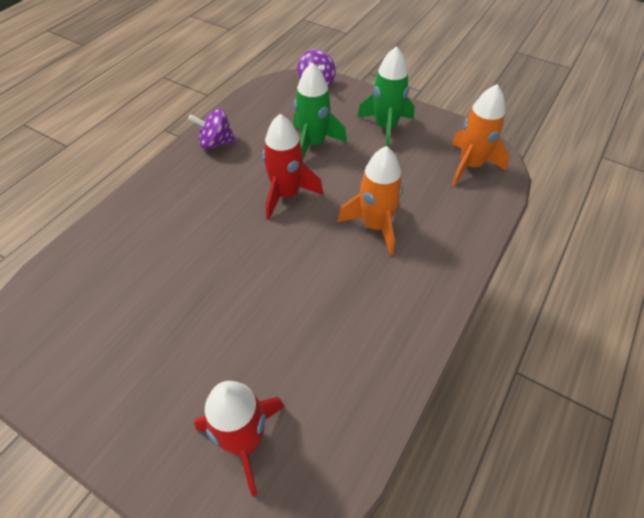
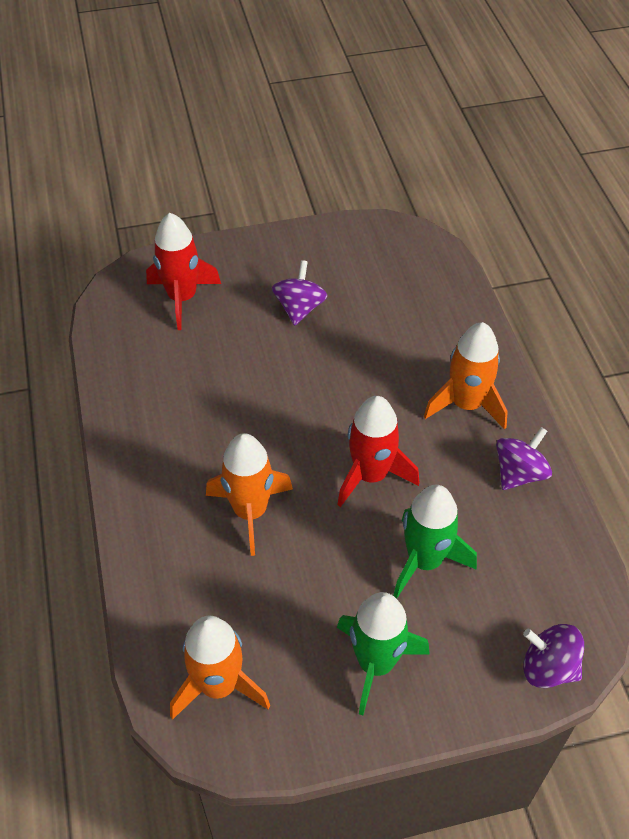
camera: 135 degrees right, 0 degrees up
(176, 339) = (299, 308): none -> purple spinning top
(185, 189) = (466, 404): none -> orange rocket

